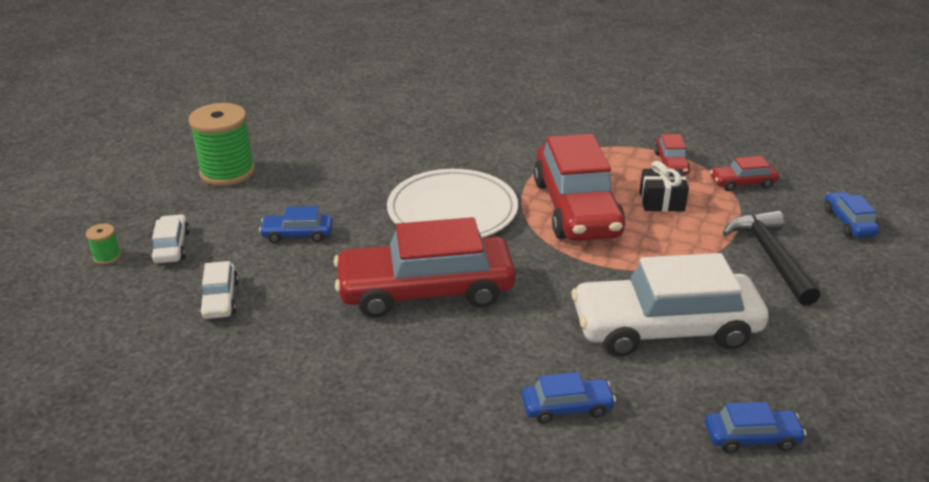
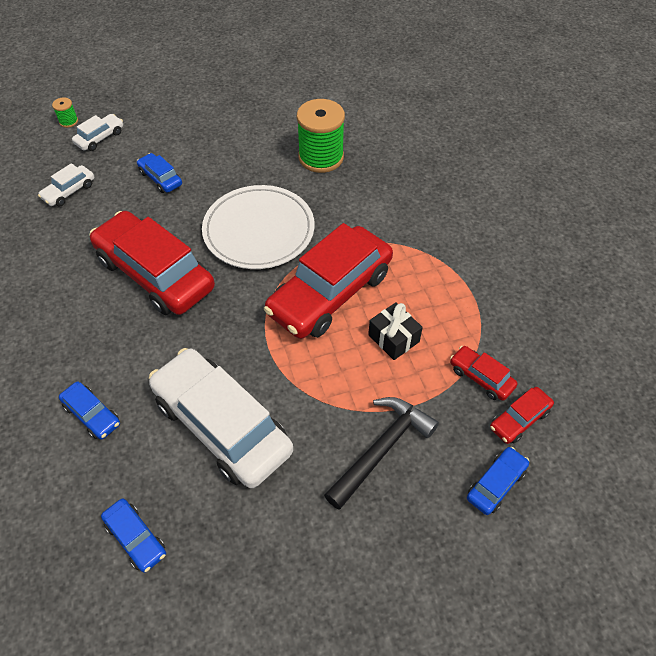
camera: 50 degrees right, 20 degrees up
(227, 172) = (196, 104): green spool -> green spool (321, 157)
(671, 164) = (460, 315): red car -> red car (519, 419)

